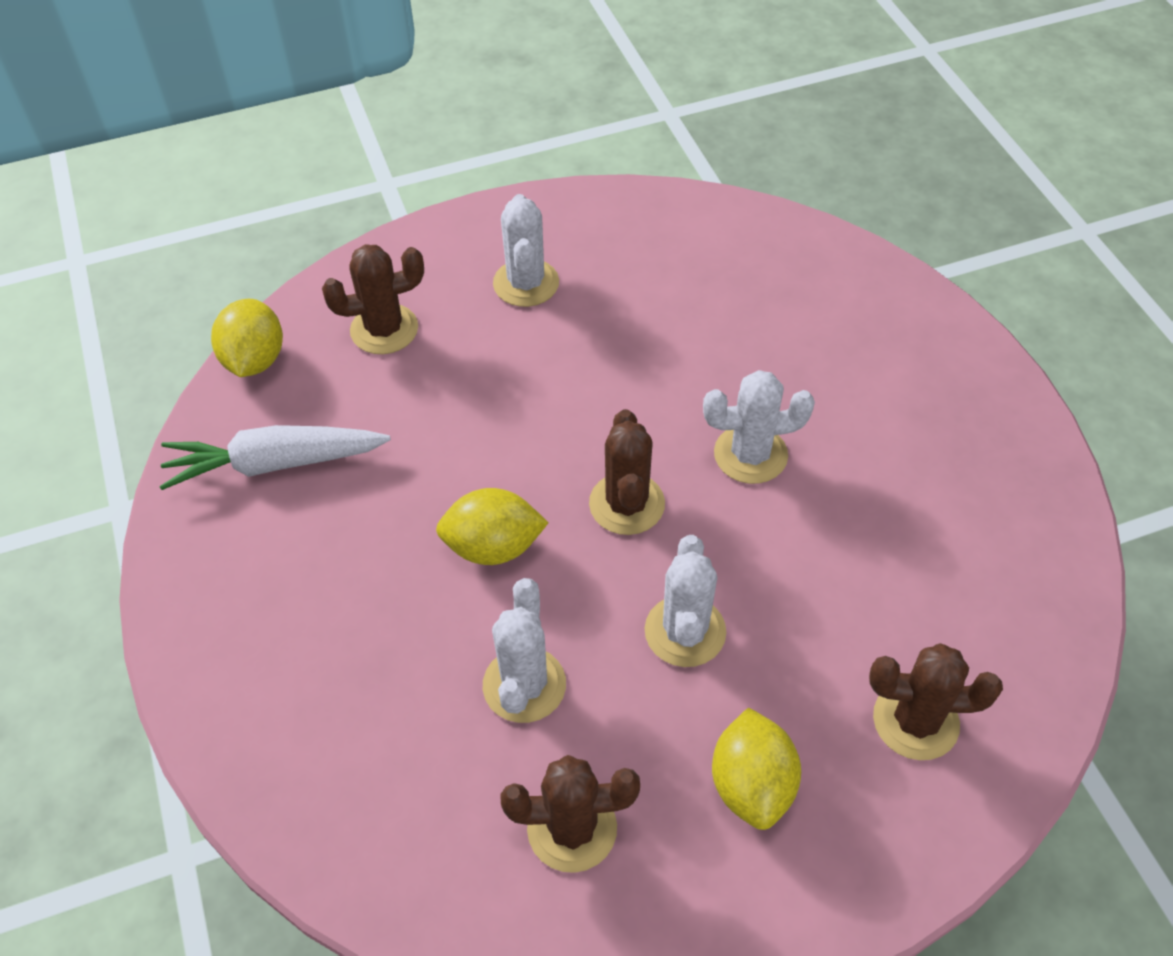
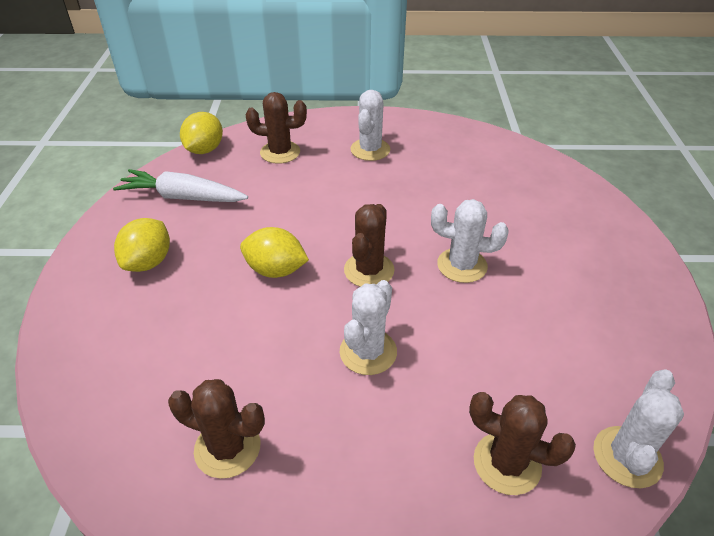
camera: 20 degrees right, 10 degrees down
(524, 685) = (249, 350): white cactus -> white cactus (627, 457)
(752, 784) = (364, 464): yellow lemon -> yellow lemon (148, 262)

